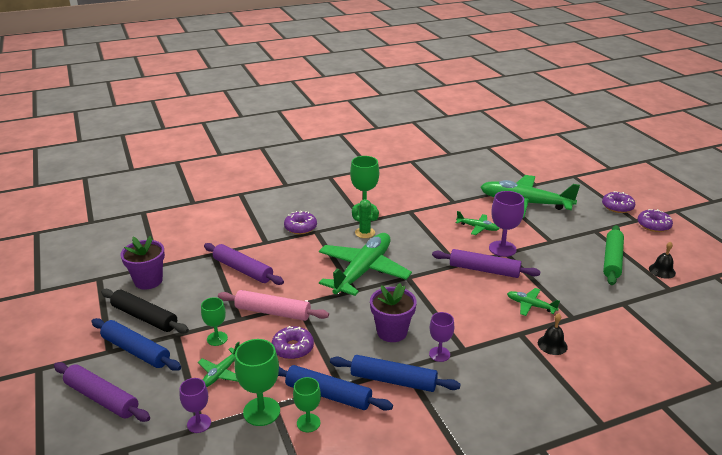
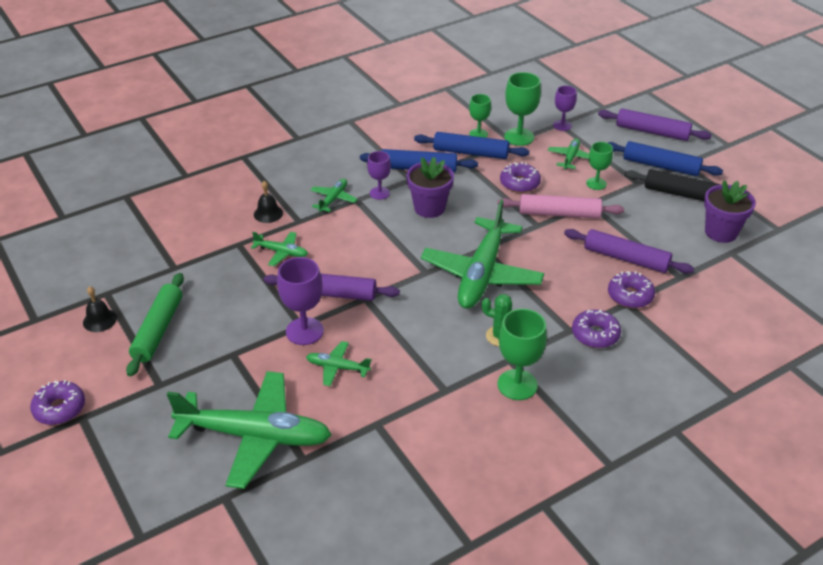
camera: 170 degrees right, 10 degrees up
(487, 352) = (333, 199): none -> green plane
(617, 207) = (97, 448): purple donut -> purple donut (630, 296)

